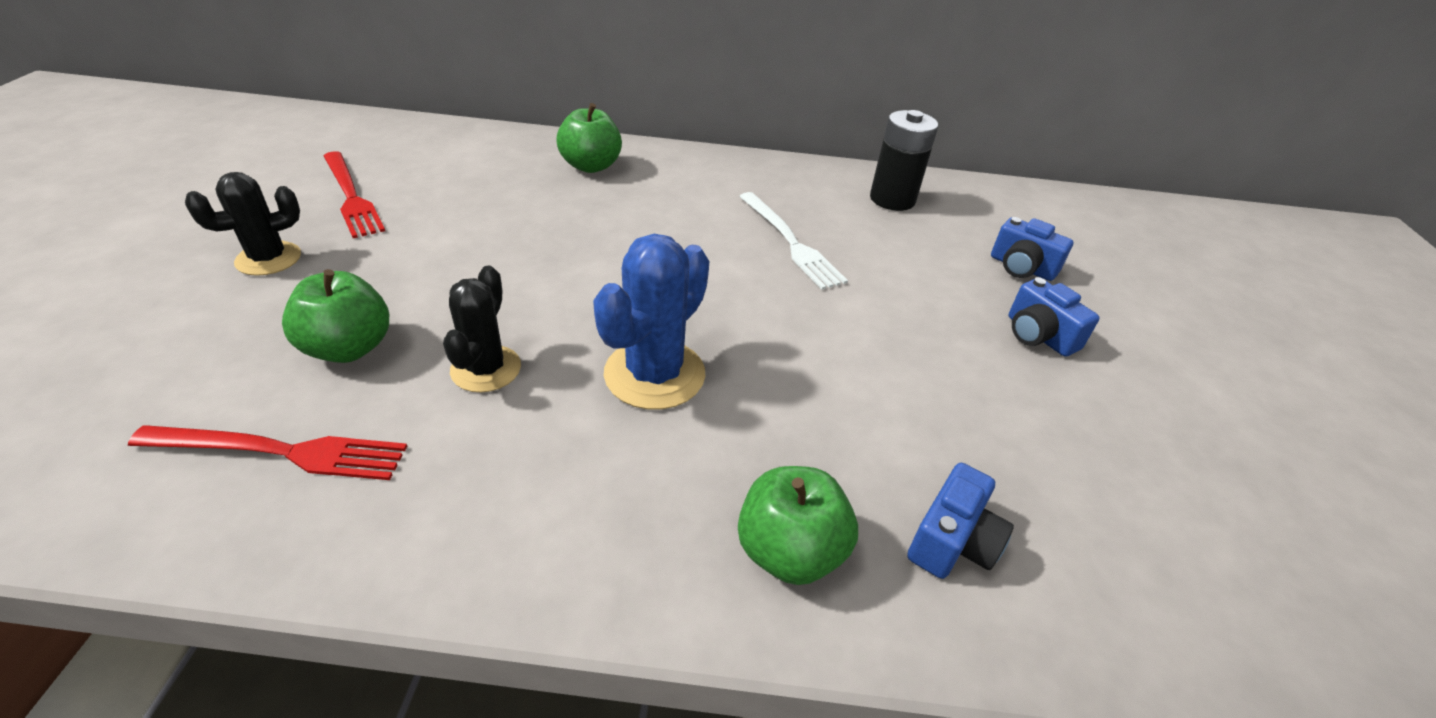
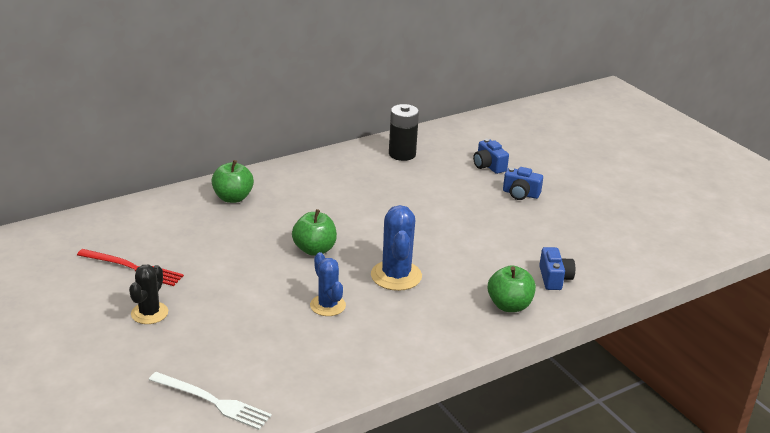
camera: 35 degrees left, 10 degrees down
(280, 452) = (295, 367): red fork -> none
(349, 348) = (257, 326): green apple -> green apple (314, 249)
(486, 369) = (327, 305): black cactus -> blue cactus
(790, 242) = (381, 196): white fork -> white fork (212, 401)
(1021, 267) = (488, 166): blue camera -> blue camera turned 60 degrees clockwise

